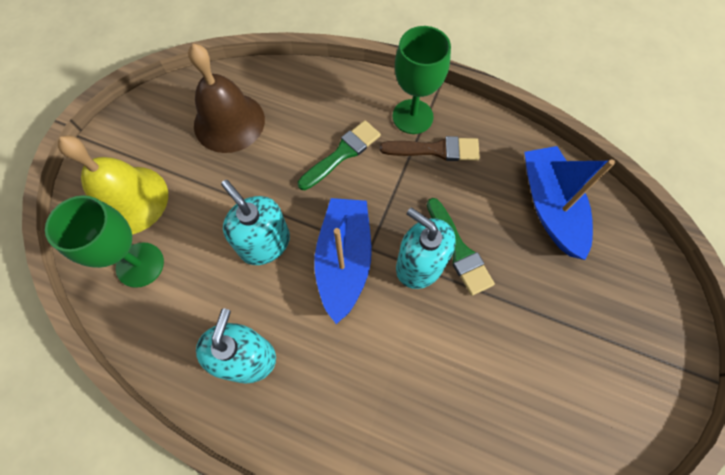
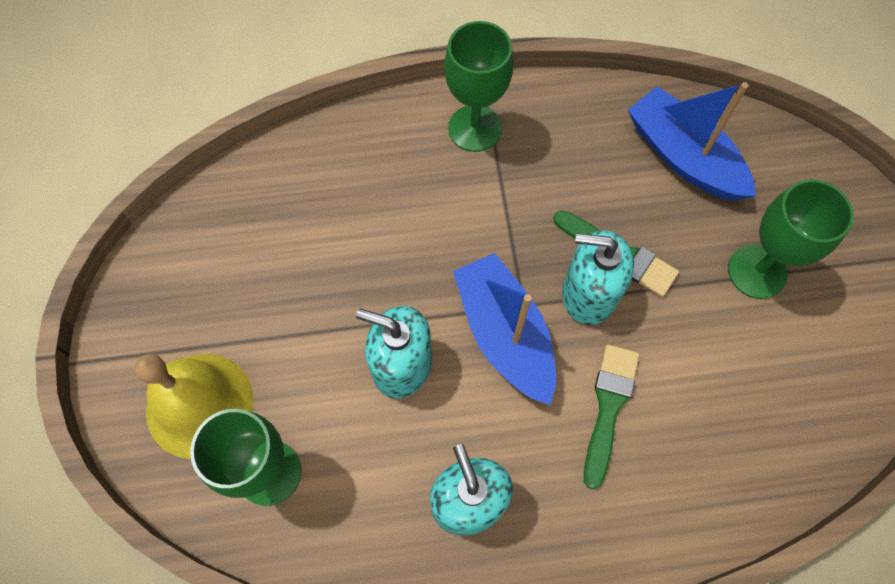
camera: 30 degrees left, 0 degrees up
(229, 122) = (259, 245): brown bell -> none
(342, 153) = (422, 213): green brush -> green brush (608, 407)
(435, 150) = (525, 154): brown brush -> none
(555, 316) = (757, 271): none -> green goblet

